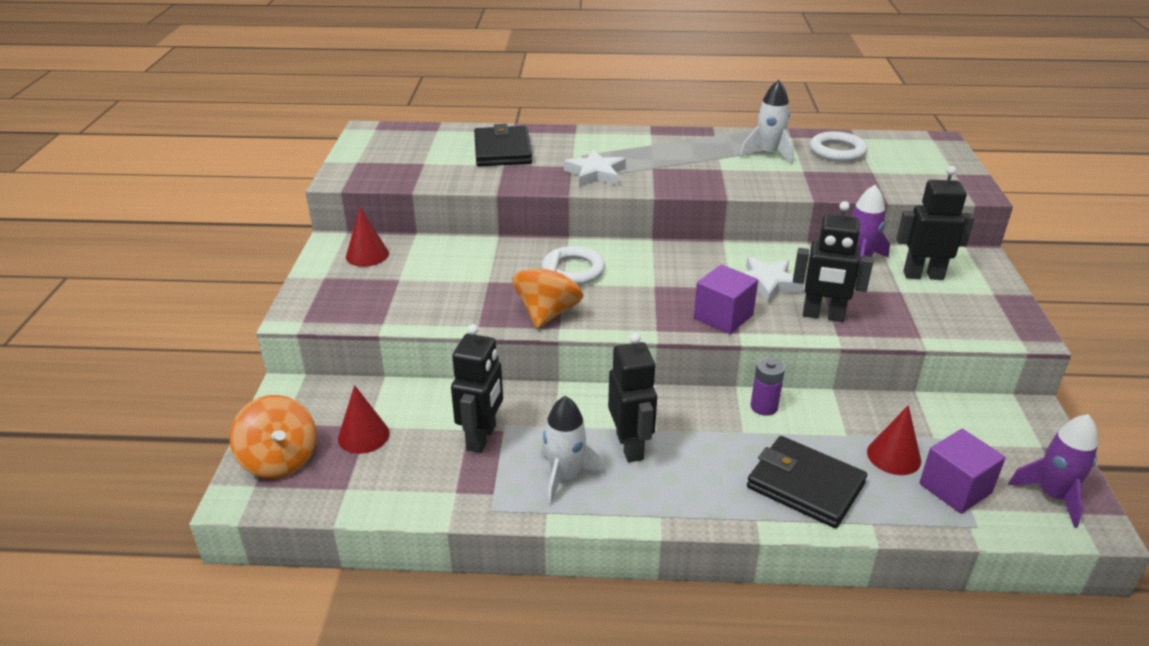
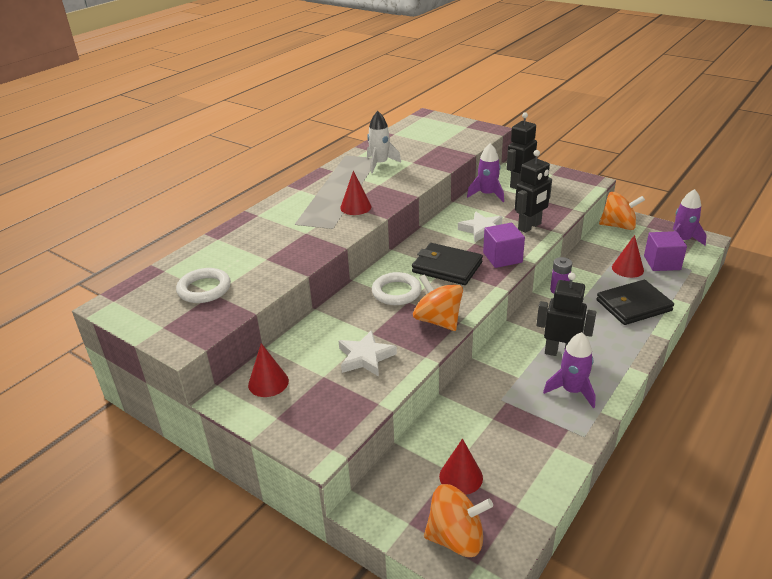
camera: 55 degrees left, 0 degrees up
(482, 438) = (507, 415): black robot -> none
(502, 151) = (243, 252): black wallet -> black wallet (447, 267)
(565, 477) = (572, 391): white rocket -> purple rocket
(595, 173) = (329, 227): white star -> white star (365, 357)
(654, 173) = (355, 207): none -> red cone
(837, 151) = (403, 144): white ring -> white ring (204, 289)
(1001, 417) = (618, 226): none -> orange spinning top

